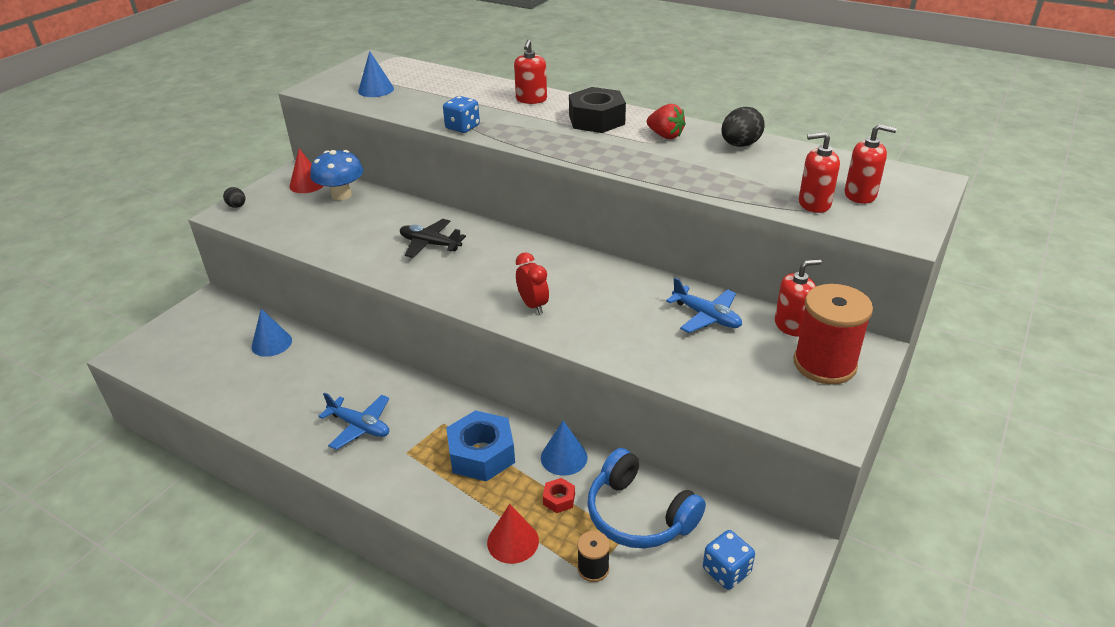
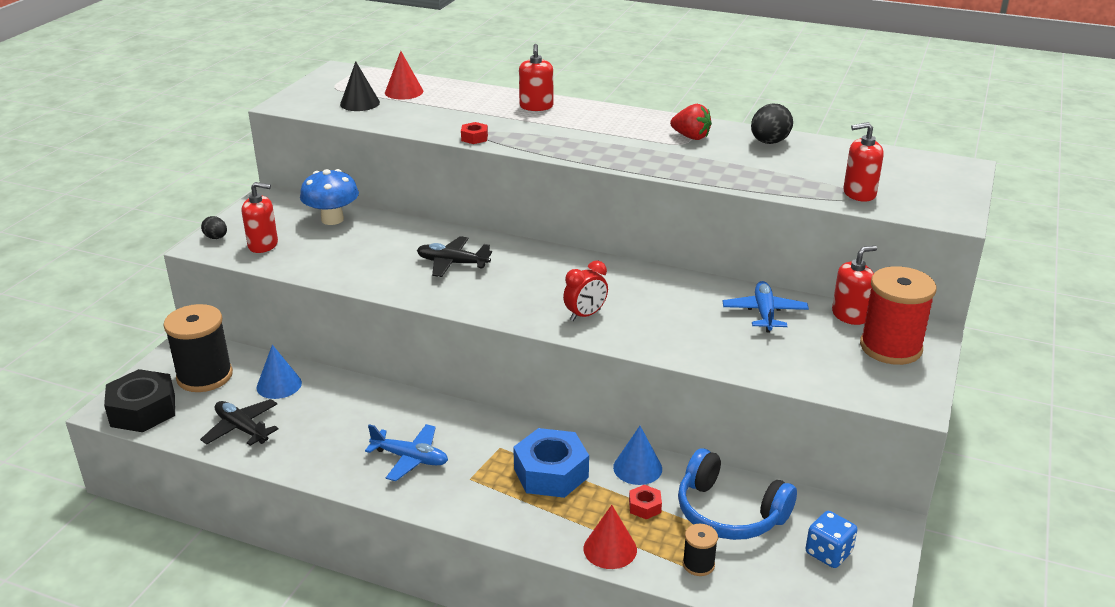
camera: 10 degrees left, 5 degrees down
(213, 330) = (205, 376): none -> black spool
(226, 383) = (242, 429): none -> black plane
(307, 184) = (288, 210): red cone -> red cone (404, 92)
(376, 90) = (360, 103): blue cone -> black cone
(462, 127) = (474, 138): blue dice -> red nut
(533, 305) = (585, 315): red clock -> red clock turned 90 degrees clockwise
(596, 120) = (614, 124): black nut -> black nut (143, 410)
(706, 316) = (764, 313): blue plane -> blue plane turned 120 degrees counterclockwise
(860, 195) = (900, 183): red soap dispenser -> red soap dispenser (263, 245)

